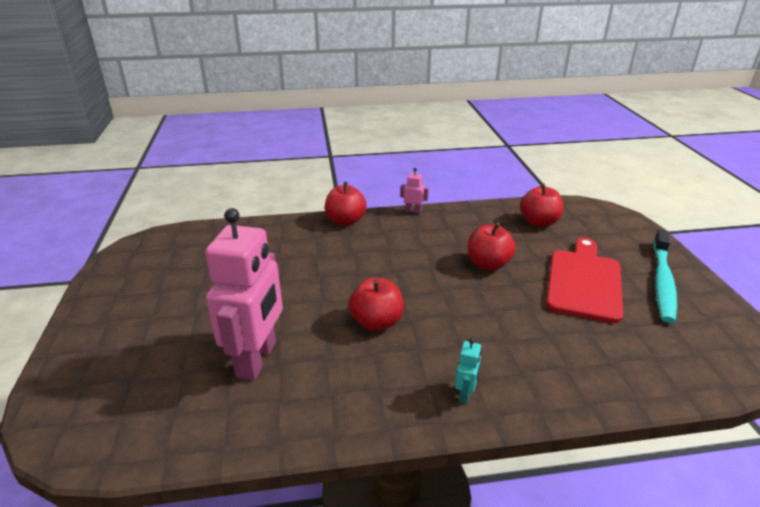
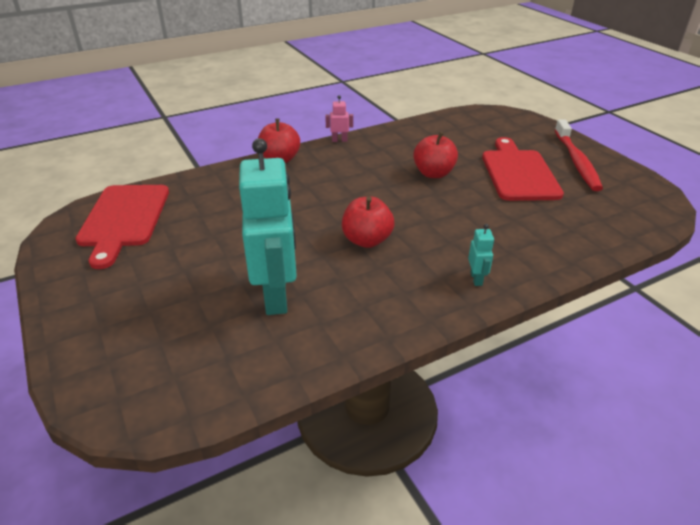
camera: 20 degrees left, 5 degrees up
(179, 252) = (124, 219): none -> red cutting board
(257, 359) = (276, 295): pink robot -> turquoise robot
(539, 222) = (455, 131): red apple -> none
(662, 281) = (576, 161): turquoise toothbrush -> red toothbrush

